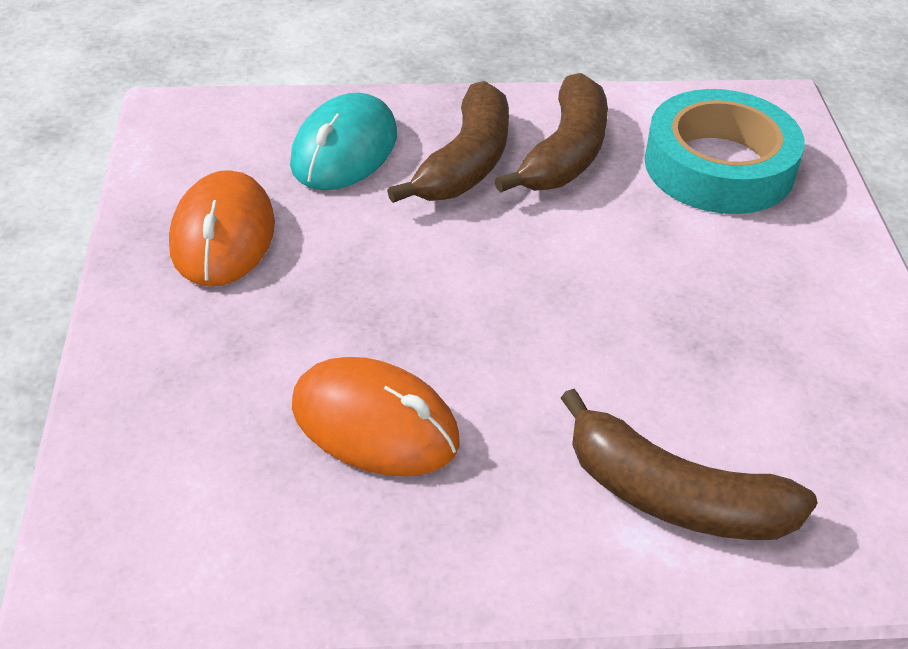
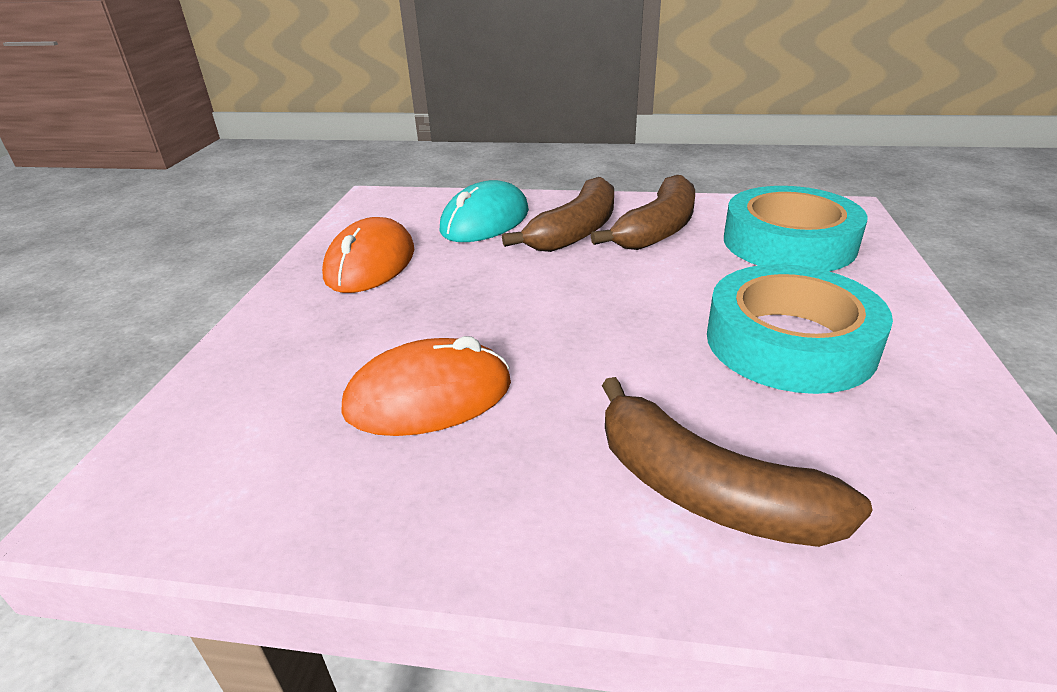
camera: 15 degrees right, 10 degrees down
(374, 424) = (429, 397): orange mouse -> orange mouse turned 60 degrees counterclockwise
(732, 314) = (789, 342): none -> turquoise tape

